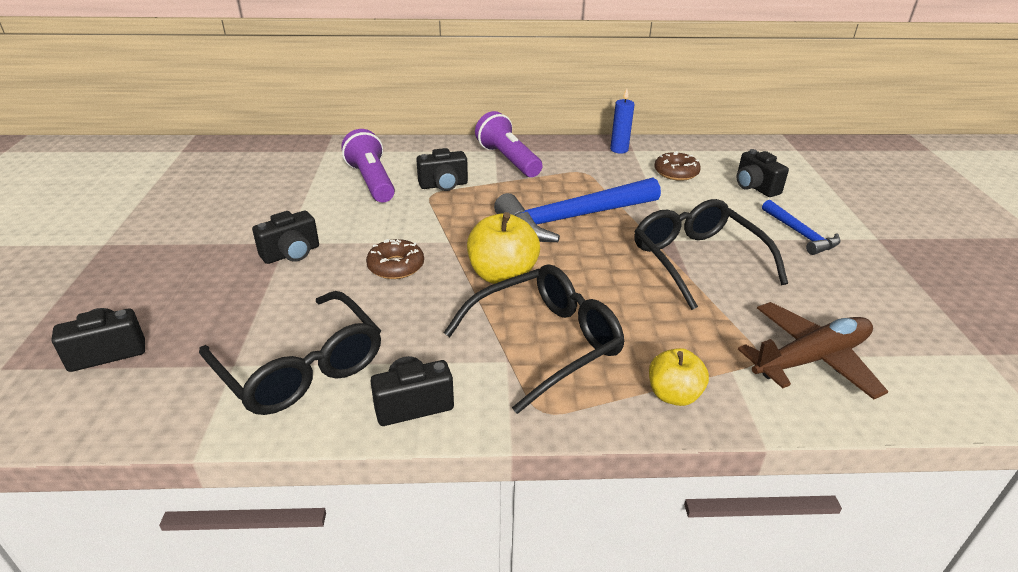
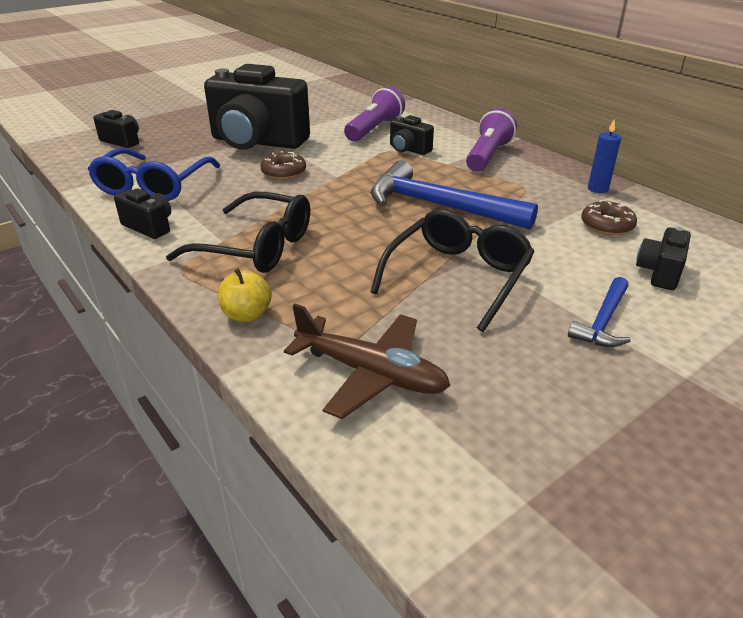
camera: 55 degrees right, 0 degrees up
(291, 254) = (257, 142): black camera -> black camera, size x2.28
(302, 368) = (152, 186): black glasses -> blue glasses
(502, 275) = (320, 207): yellow apple -> none

